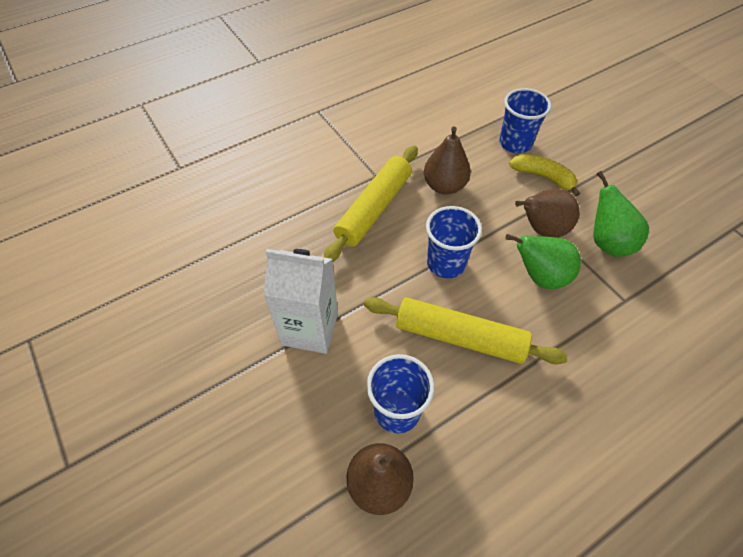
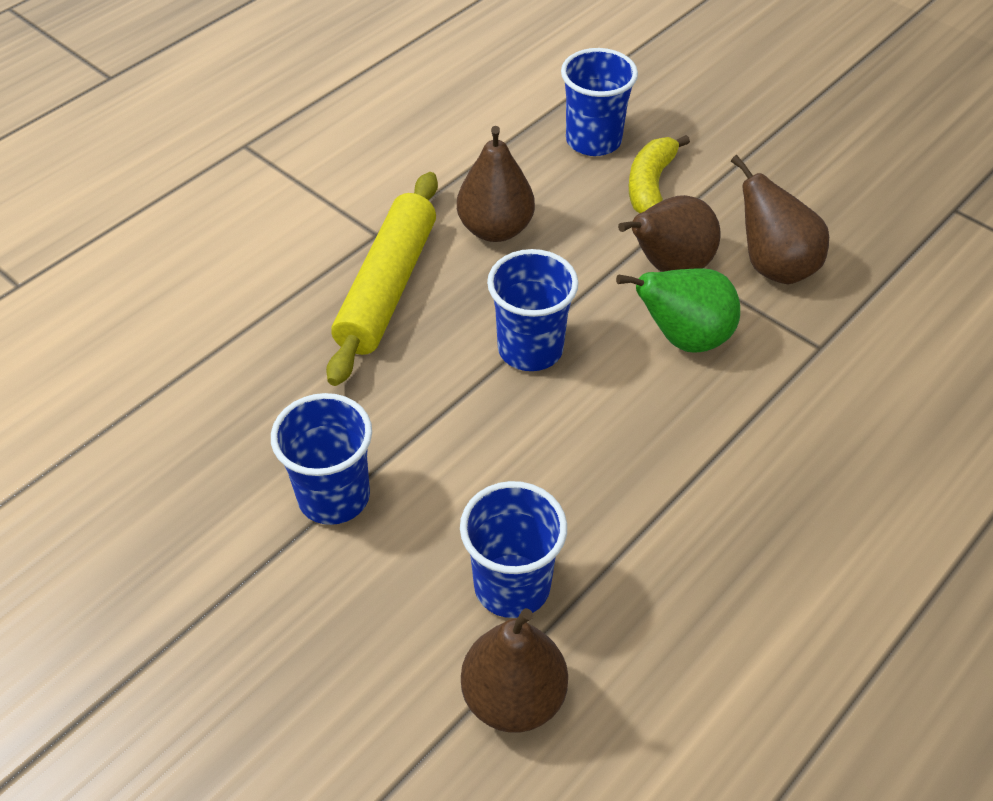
camera: 15 degrees left, 5 degrees down
(310, 329) = (334, 496): white carton -> blue cup
(459, 337) = (581, 455): yellow rolling pin -> none
(543, 177) = (650, 185): yellow banana -> yellow banana turned 90 degrees counterclockwise
(607, 242) = (773, 266): green pear -> brown pear

